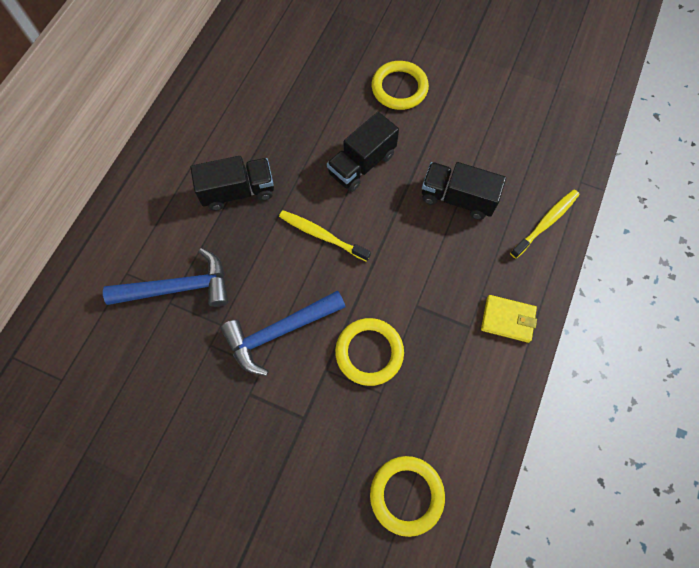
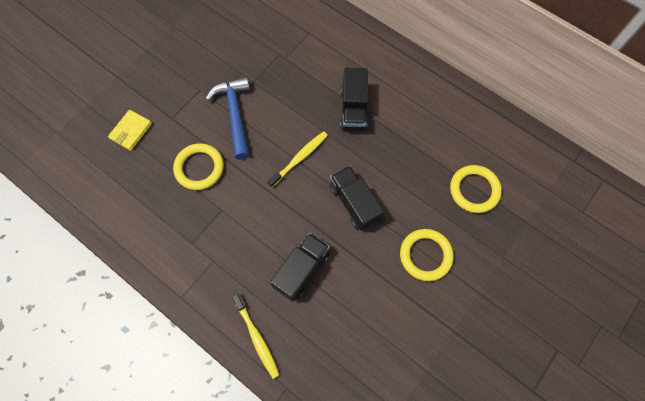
camera: 105 degrees right, 0 degrees up
(178, 288) = (288, 60): blue hammer -> none
(406, 495) = (99, 166): yellow ring -> yellow ring (474, 190)
(507, 319) = (187, 273): yellow wallet -> yellow wallet (131, 131)

